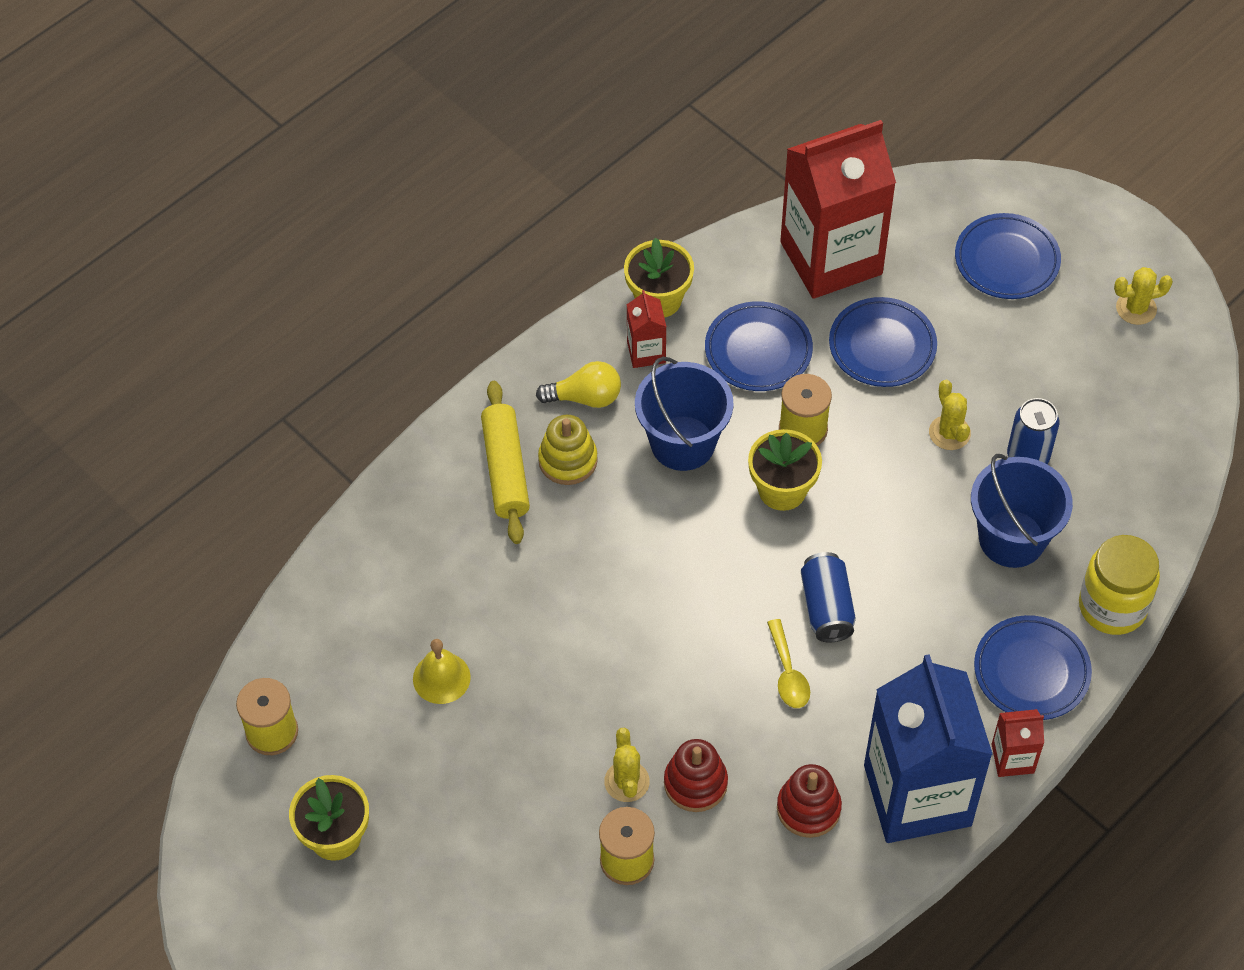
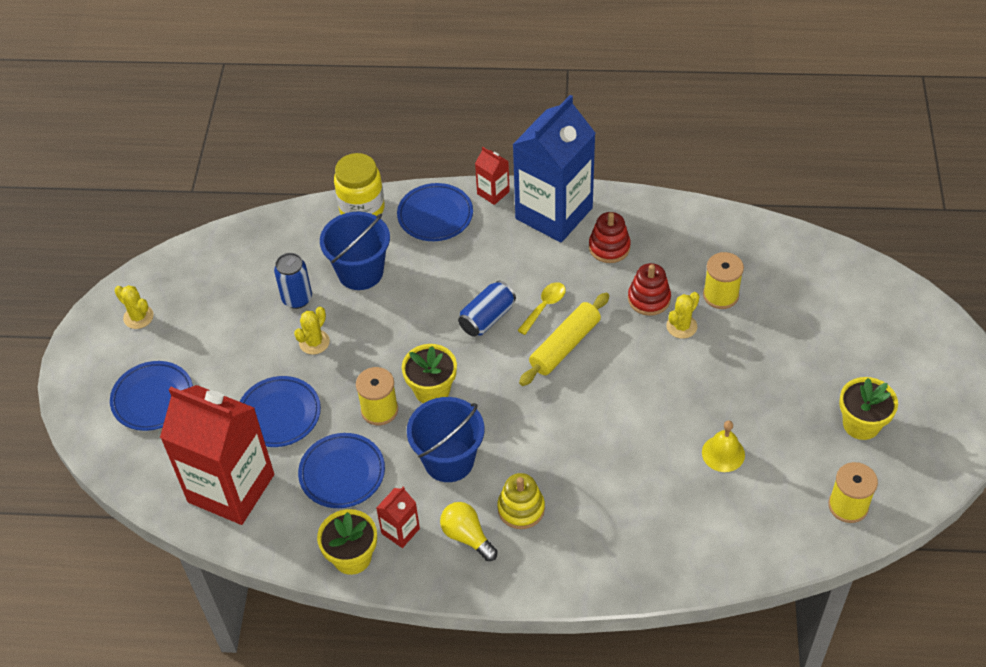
camera: 130 degrees left, 5 degrees down
(506, 470) = (561, 535): yellow rolling pin -> yellow rolling pin (565, 345)

